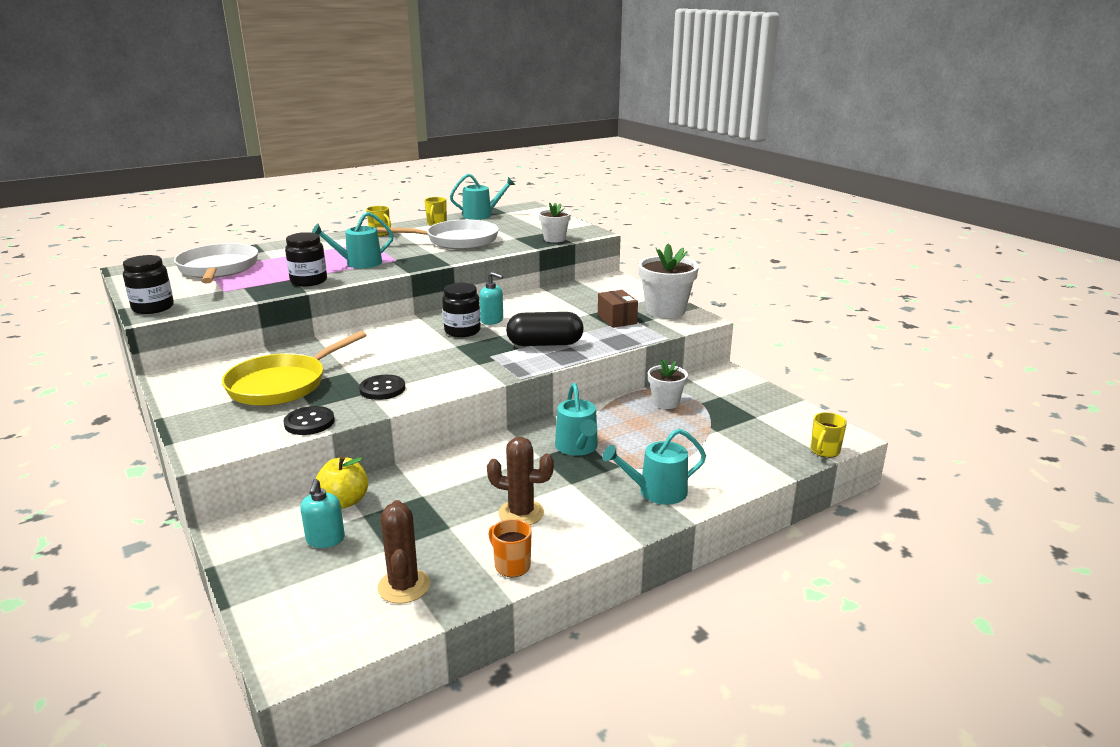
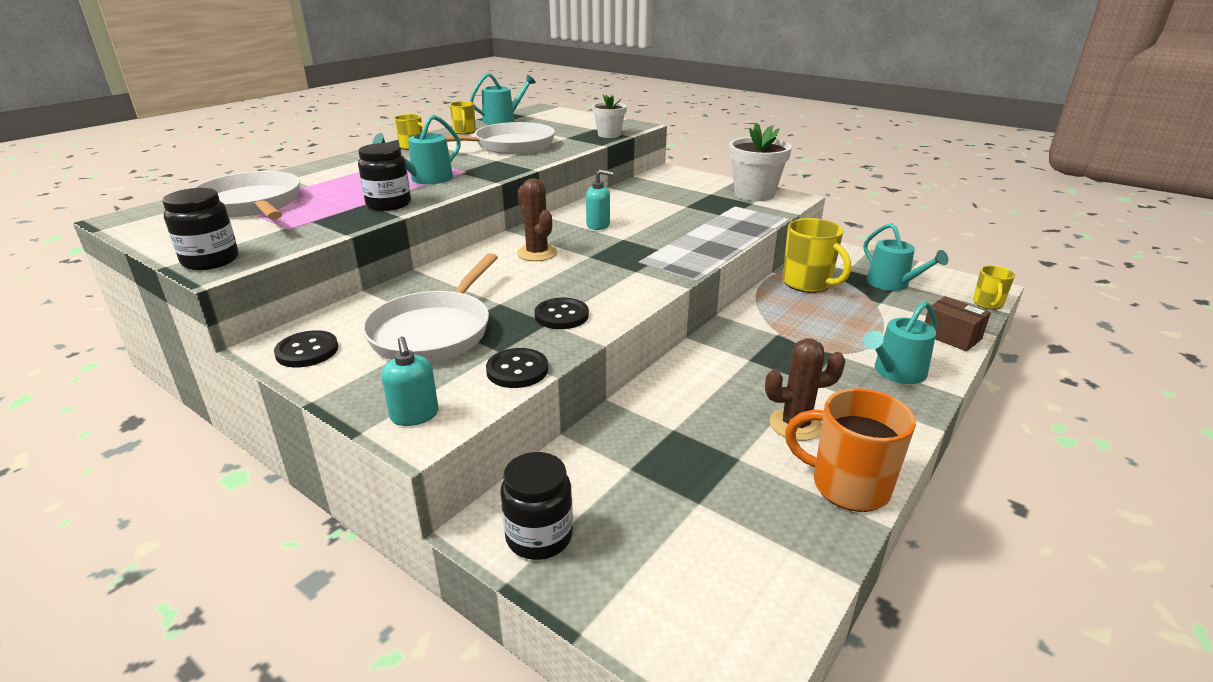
camera: 20 degrees left, 5 degrees up
(189, 383) = (307, 351): none -> black button
(282, 384) = (434, 331): yellow pan -> white pan
(325, 540) = (616, 510): turquoise soap dispenser -> turquoise soap dispenser (414, 415)
(344, 501) = (592, 457): yellow apple -> none
(404, 586) = (762, 543): brown cactus -> brown cactus (537, 253)
(462, 331) = (579, 240): black jar -> black jar (539, 536)
(511, 565) = (848, 486): orange mug -> orange mug, size x1.79
(545, 344) = (679, 241): black capsule -> none
(577, 447) = (775, 343): turquoise watering can -> turquoise watering can (892, 284)
(617, 319) = (720, 208): brown box -> brown box (951, 336)
(665, 402) = (807, 284): white flower pot -> yellow mug

